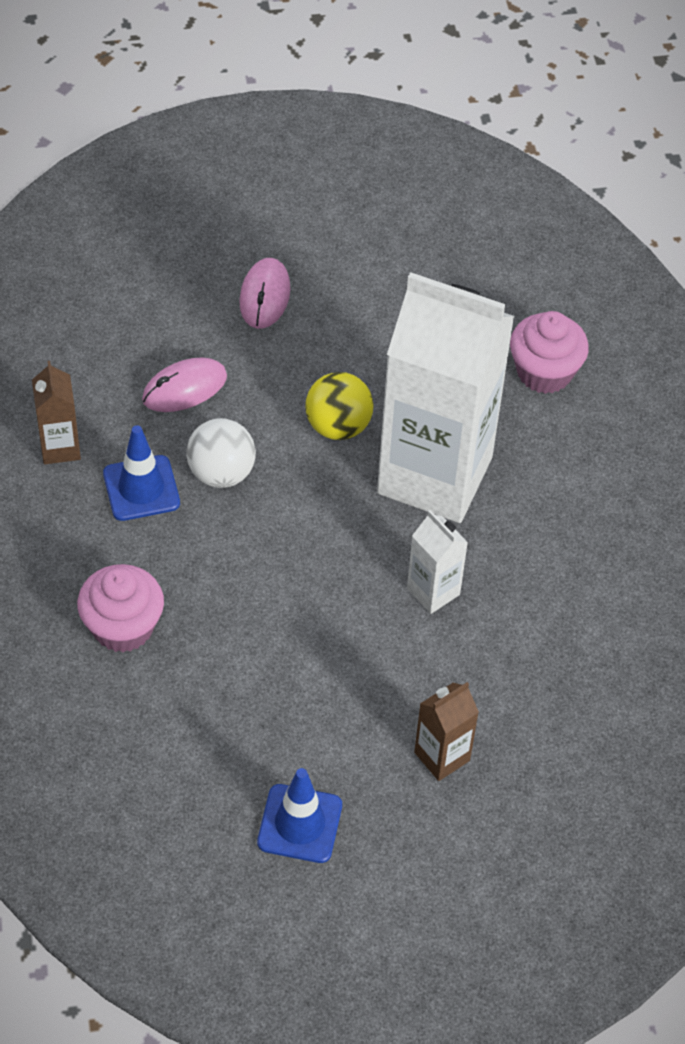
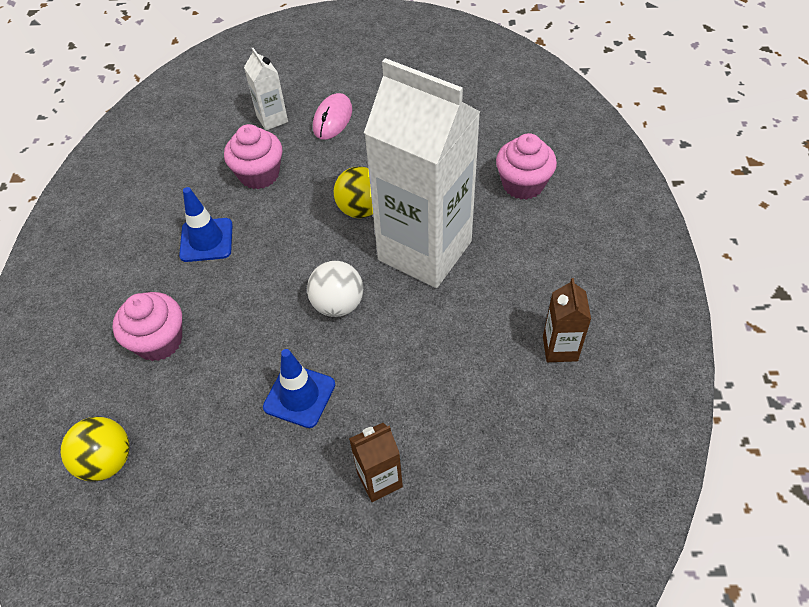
camera: 15 degrees right, 0 degrees up
(60, 447) = (159, 207): brown carton -> brown carton (560, 348)
(109, 775) = (107, 461): none -> yellow ball
(184, 388) = (259, 174): pink mouse -> pink cupcake
(221, 473) = (267, 234): white ball -> white ball (338, 304)
(300, 824) = (245, 526): blue traffic cone -> blue traffic cone (299, 396)
(433, 591) = (404, 339): white carton -> white carton (272, 119)

